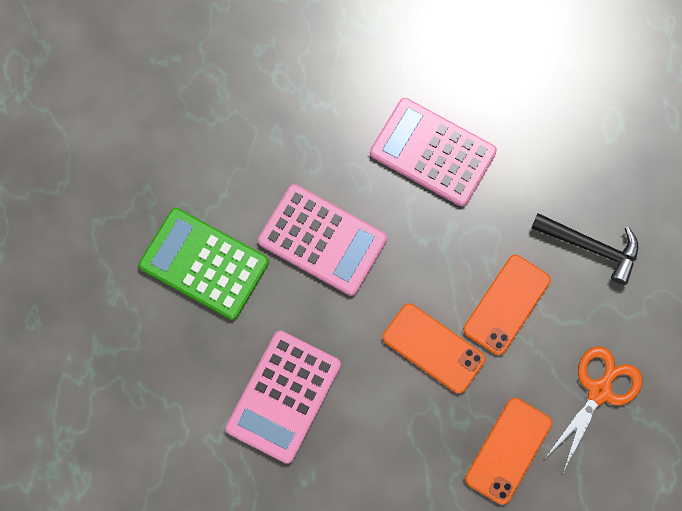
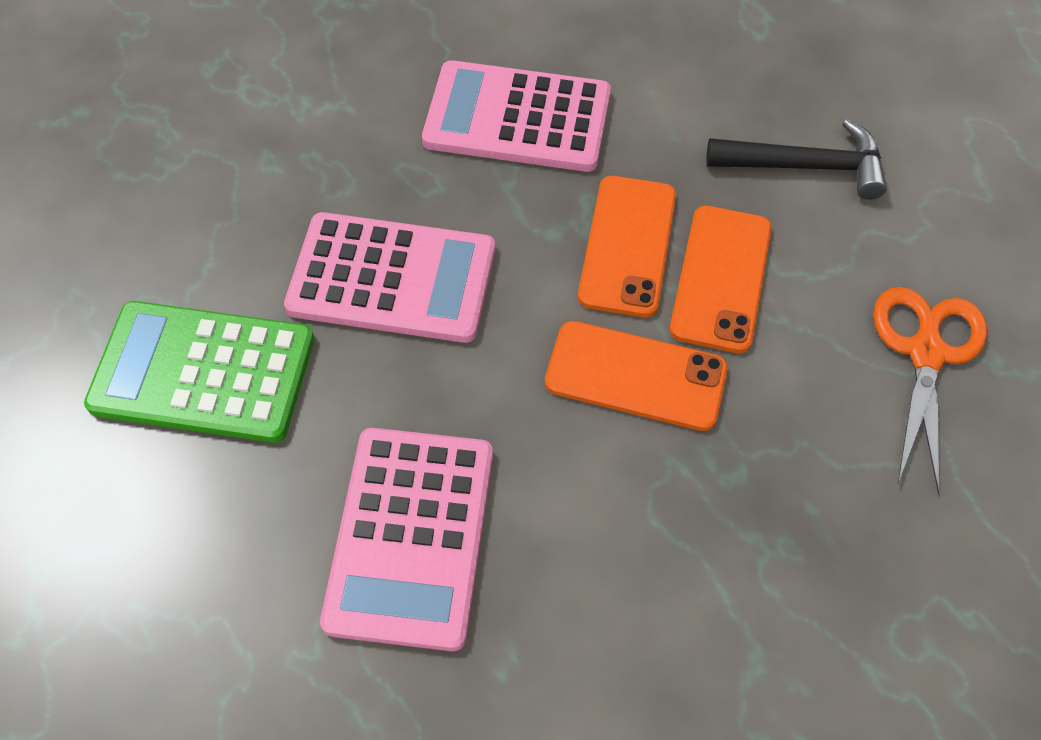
camera: 20 degrees left, 15 degrees down
(508, 451) = (832, 491): orange phone -> orange phone (628, 246)

